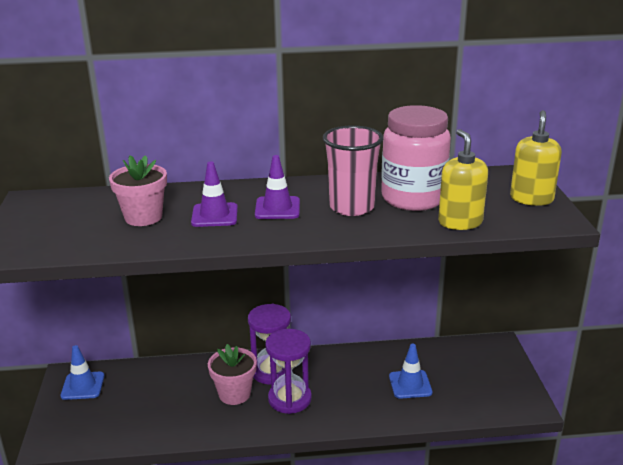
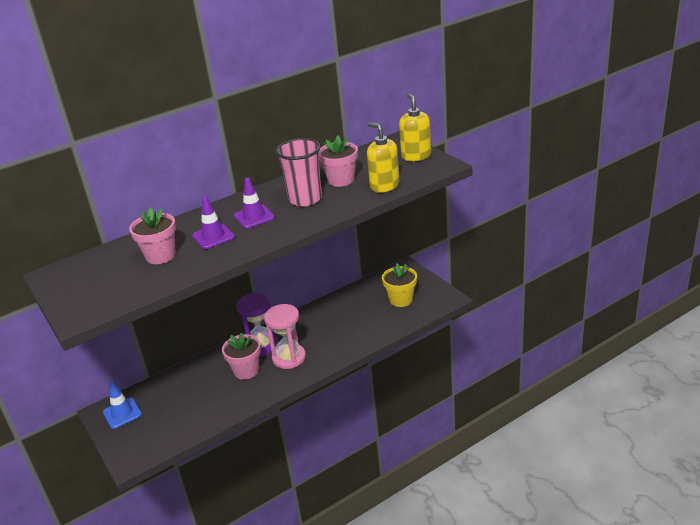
camera: 25 degrees left, 5 degrees up
(289, 399) = (289, 358): purple hourglass -> pink hourglass
(410, 384) = (364, 316): blue traffic cone -> none
(413, 198) = (341, 180): pink jar -> pink flower pot
(468, 382) = (401, 300): none -> yellow flower pot

